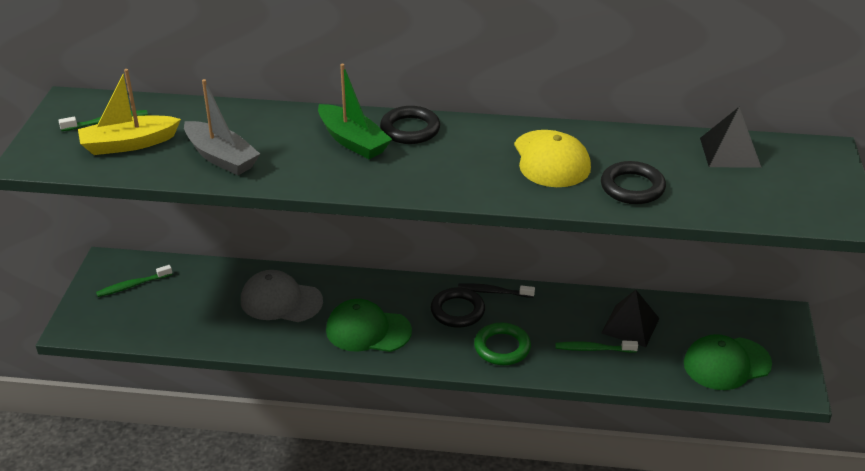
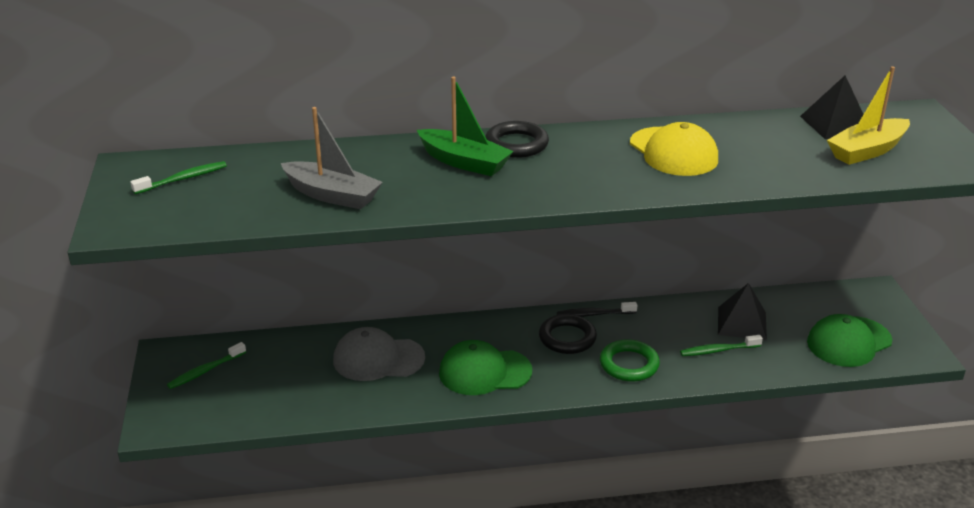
camera: 15 degrees left, 5 degrees down
(129, 144) = (220, 196): yellow boat -> yellow boat (867, 151)
(632, 187) = (766, 165): black ring -> none

